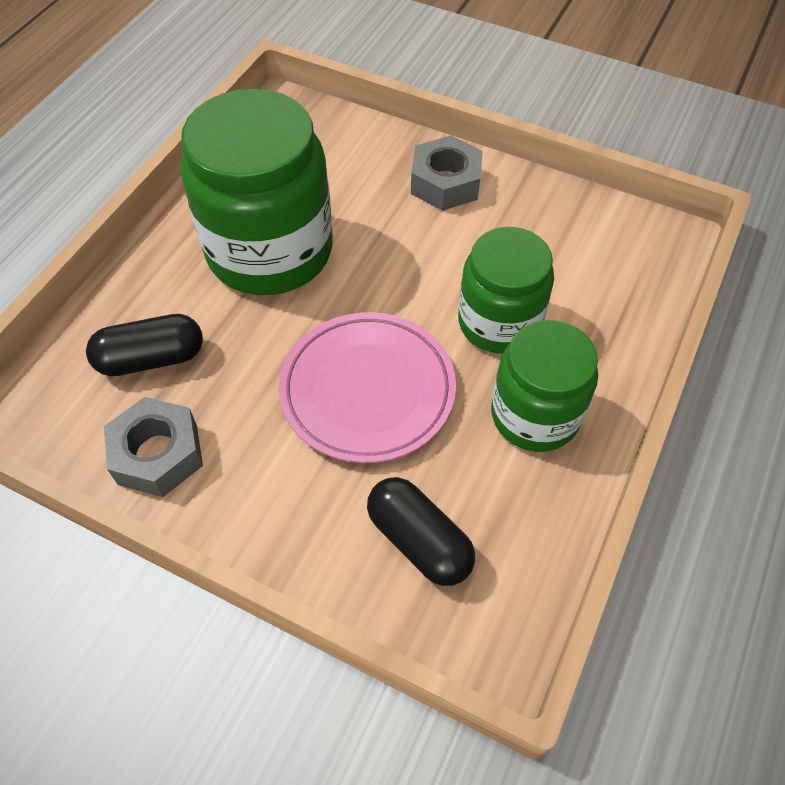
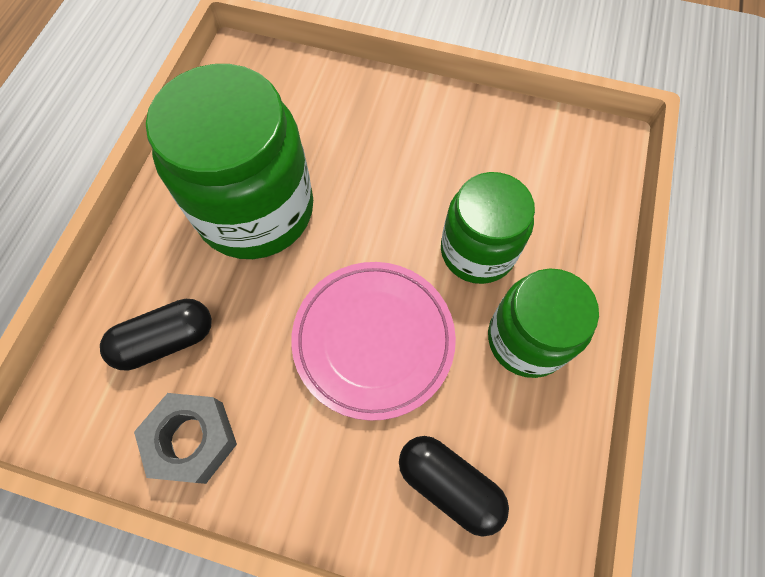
camera: 10 degrees left, 10 degrees up
(445, 183) = (402, 116): grey nut -> none

